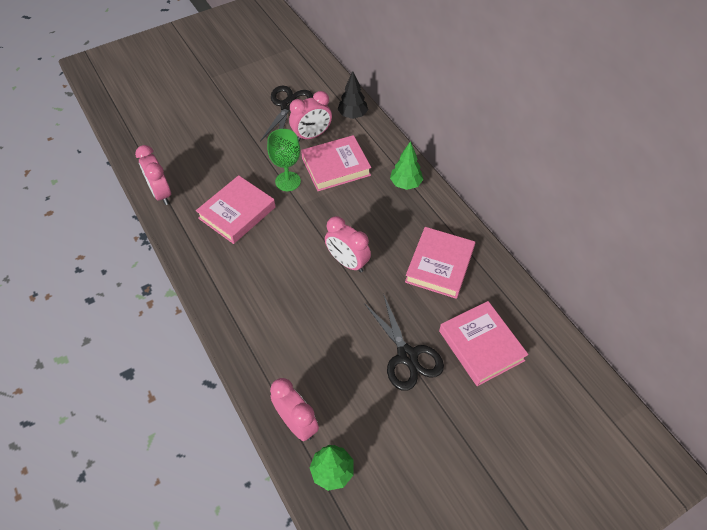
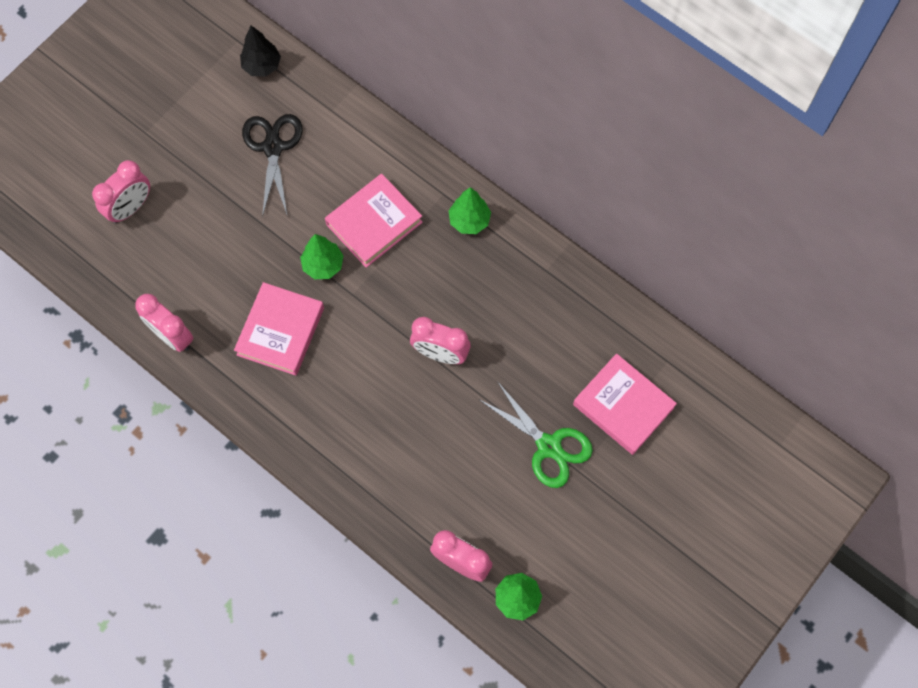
camera: 20 degrees left, 15 degrees up
(288, 181) = (323, 265): green goblet -> green tree
(312, 135) = (324, 185): pink clock -> pink clock (130, 208)
(352, 115) = (364, 135): black tree -> black tree (262, 66)
(407, 356) = (549, 446): black scissors -> green scissors
(439, 265) = (547, 321): pink book -> none

